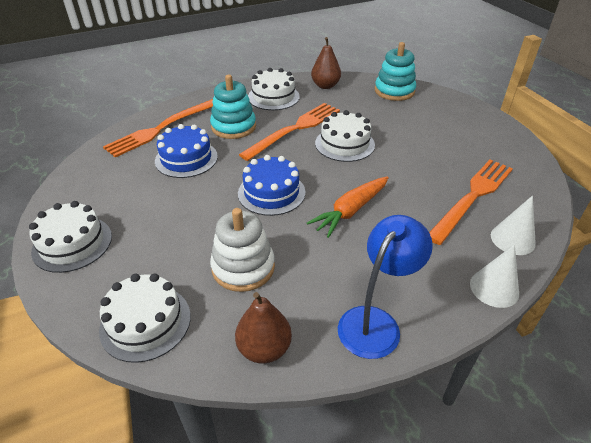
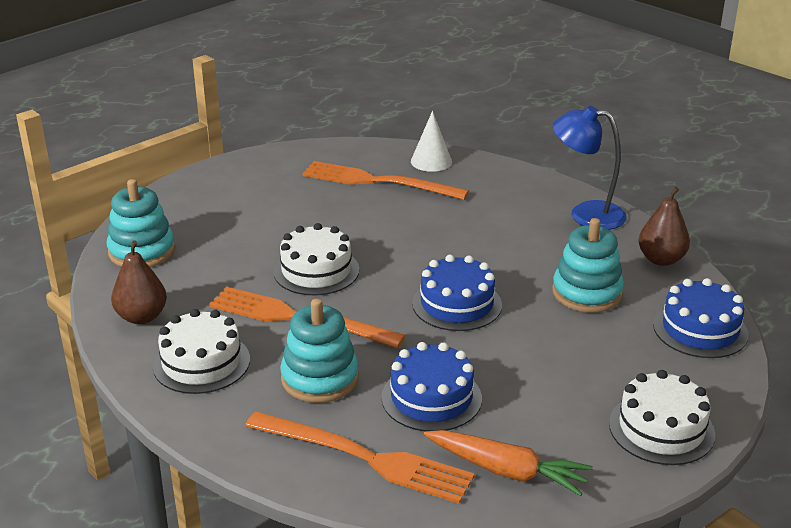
camera: 110 degrees left, 10 degrees down
(145, 322) = (700, 329): white cake -> blue cake
(243, 267) = (587, 293): white stacking toy -> turquoise stacking toy
(350, 211) = (451, 246): orange carrot -> orange carrot (506, 471)
(494, 288) = (502, 168): white cone -> none

